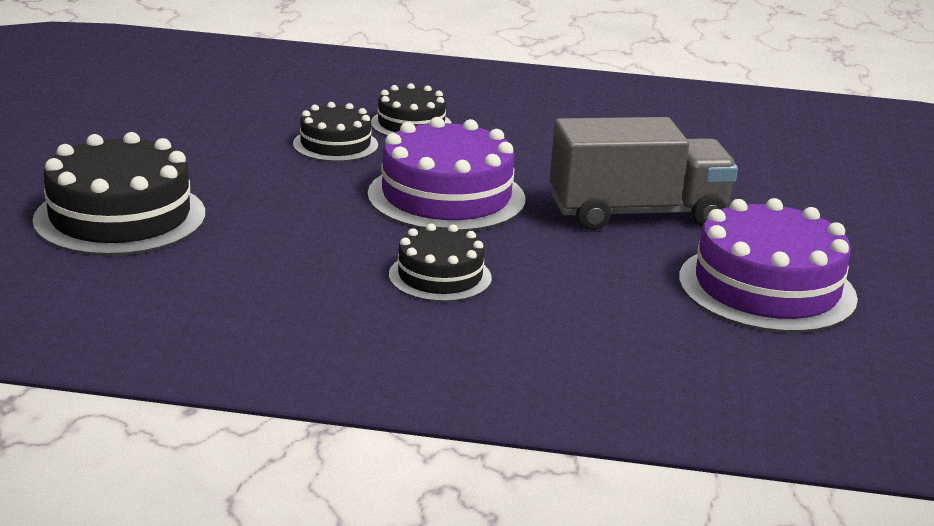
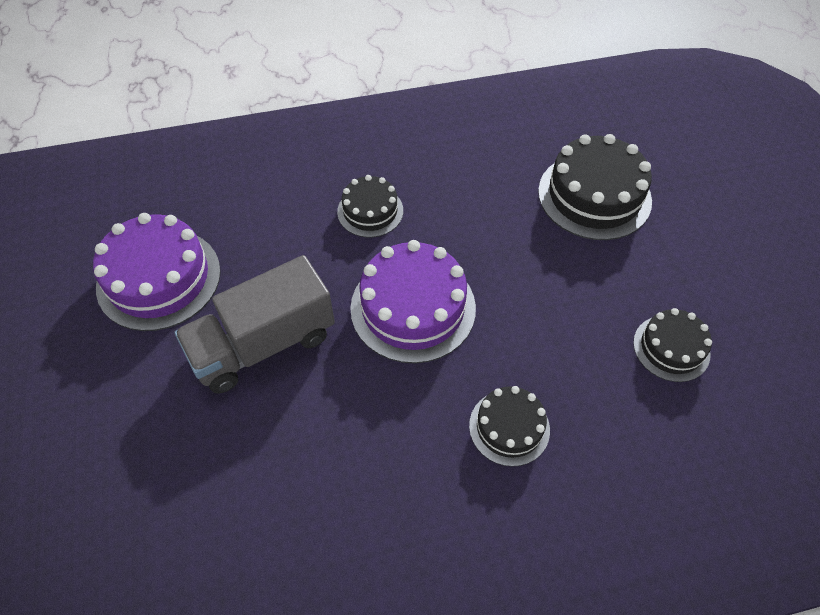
camera: 160 degrees right, 30 degrees up
(335, 144) = (543, 355): black cake -> black cake (671, 348)

